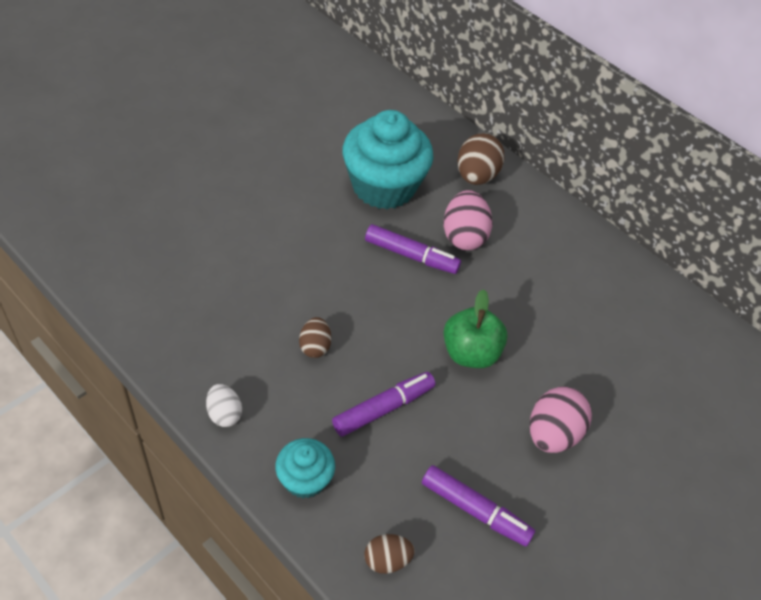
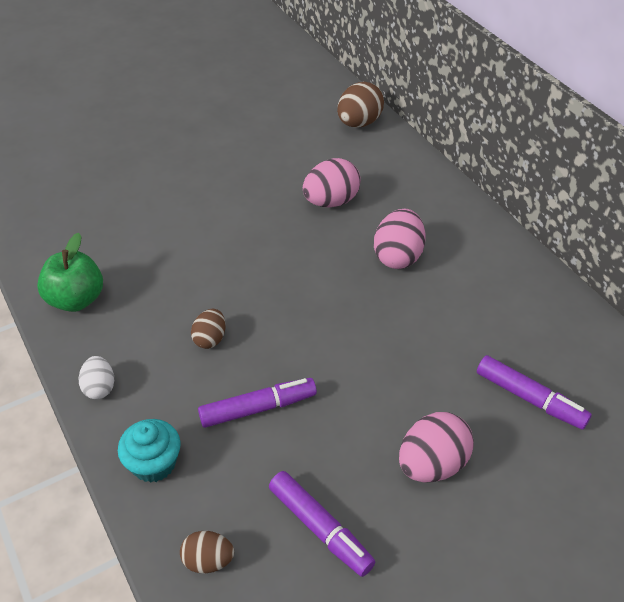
camera: 20 degrees right, 5 degrees down
(383, 186) = (331, 202): turquoise cupcake -> pink egg
(411, 255) = (337, 268): purple marker -> purple marker (529, 398)
(470, 353) = (367, 369): green apple -> green apple (76, 299)
(476, 176) = (429, 202): brown egg -> brown egg (359, 123)

